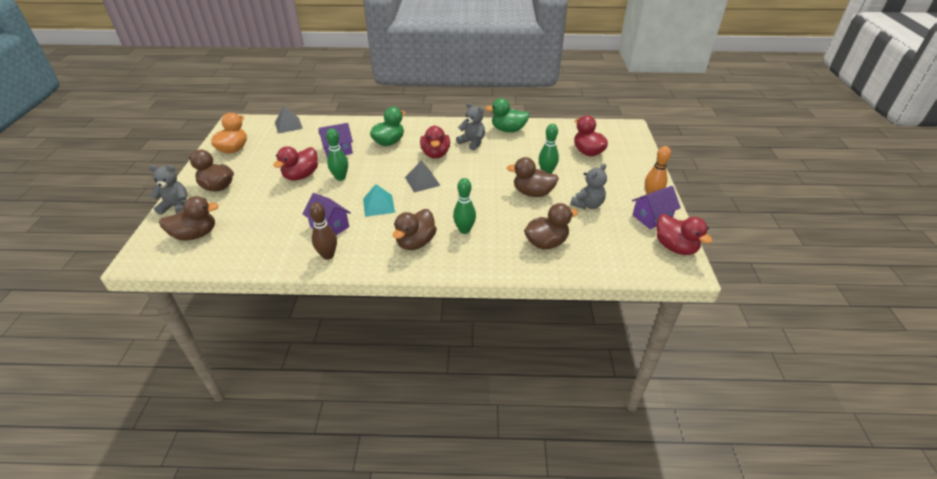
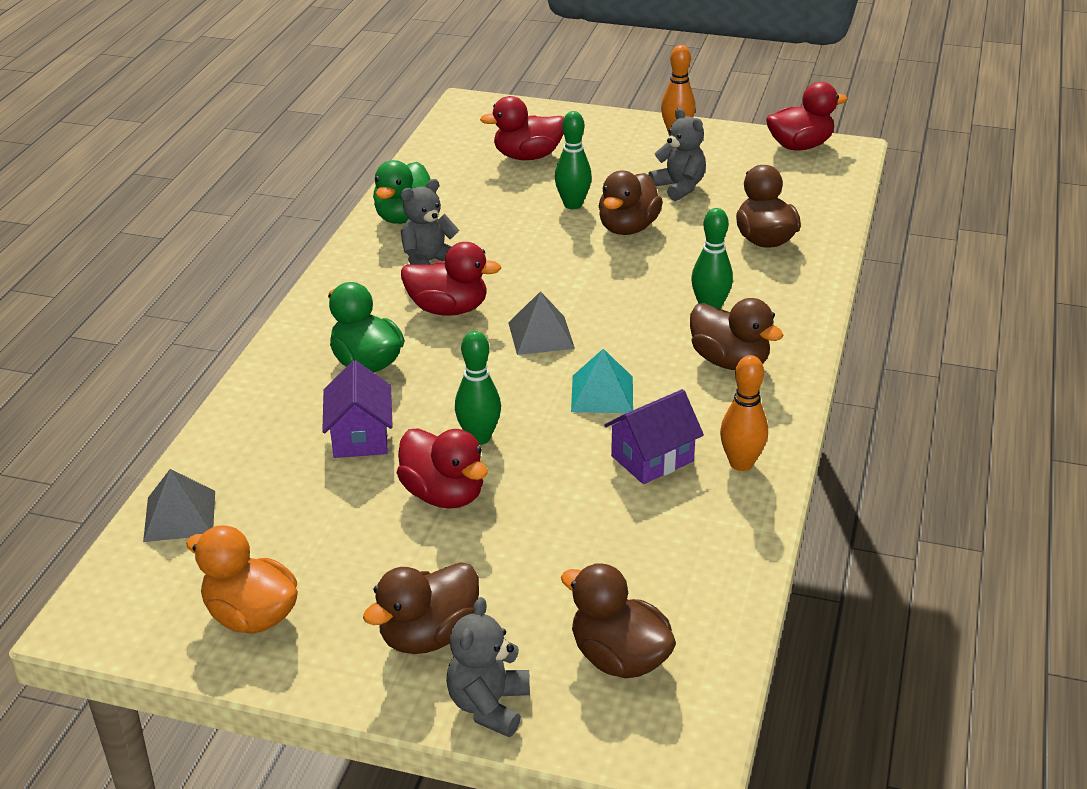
camera: 75 degrees left, 5 degrees down
(195, 235) = (619, 658): brown duck -> brown duck turned 45 degrees counterclockwise
(328, 255) = (741, 463): brown bowling pin -> orange bowling pin
(652, 217) = (728, 146): purple house -> none

